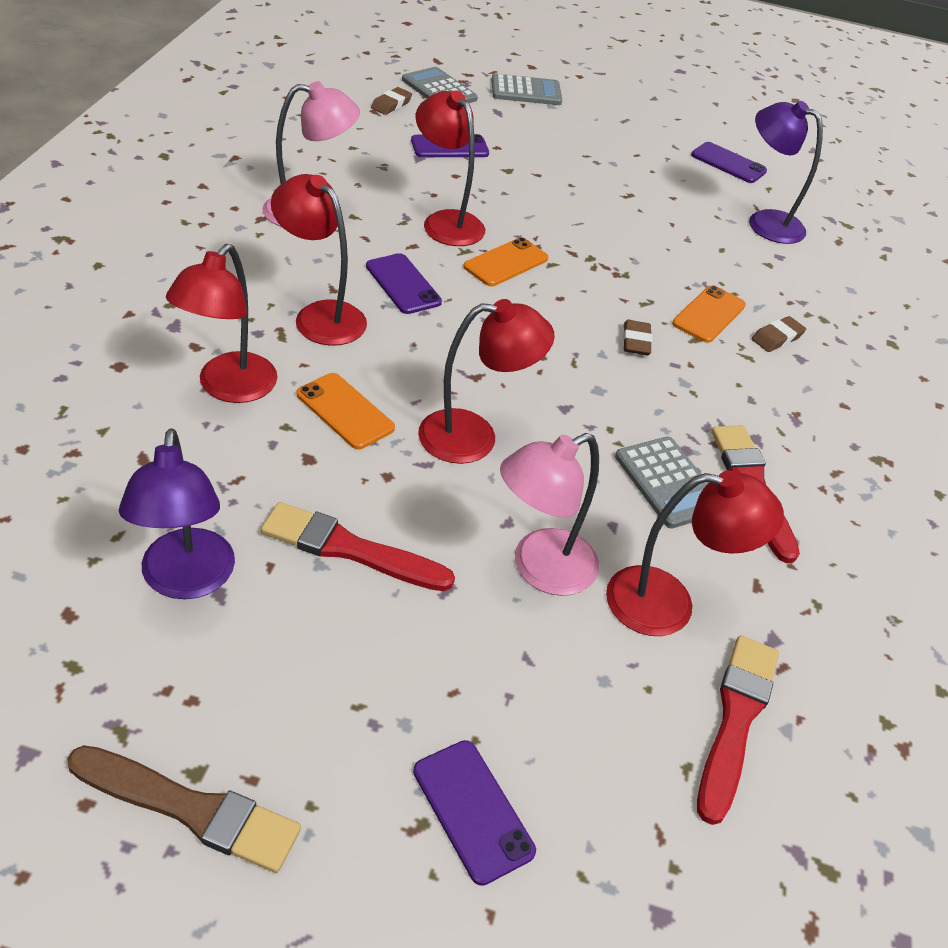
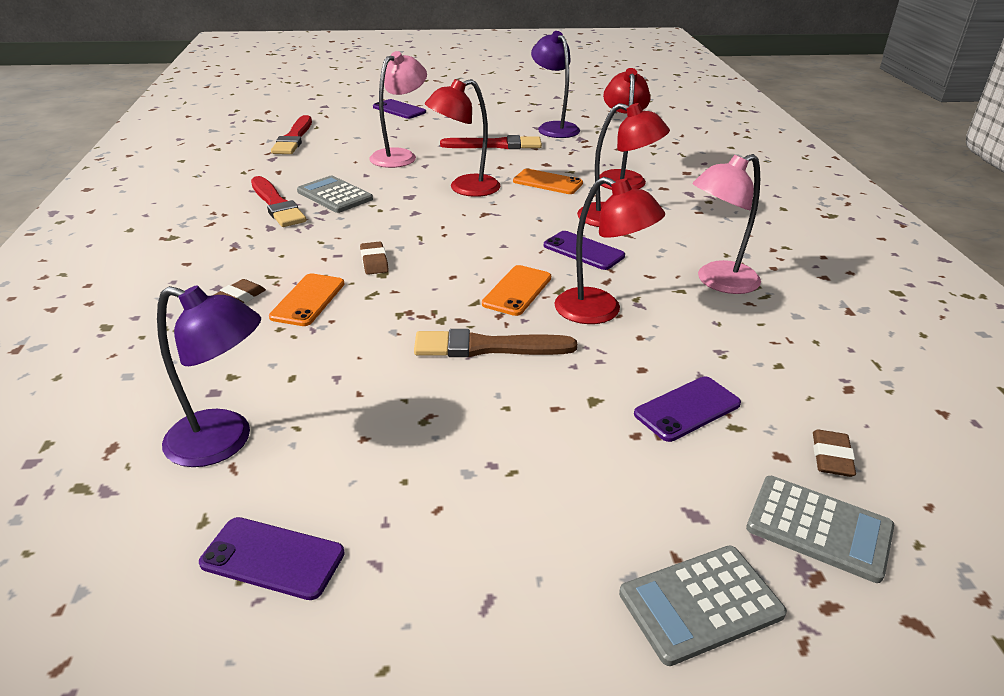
camera: 165 degrees right, 10 degrees down
(189, 809) = (495, 98): brown brush -> brown brush (488, 347)
(668, 604) = (329, 158): red lamp -> none

